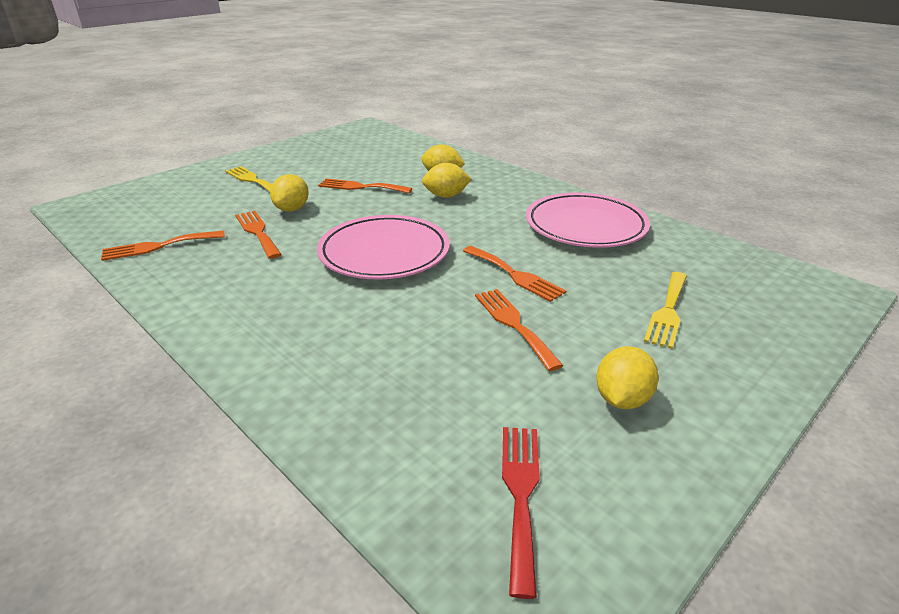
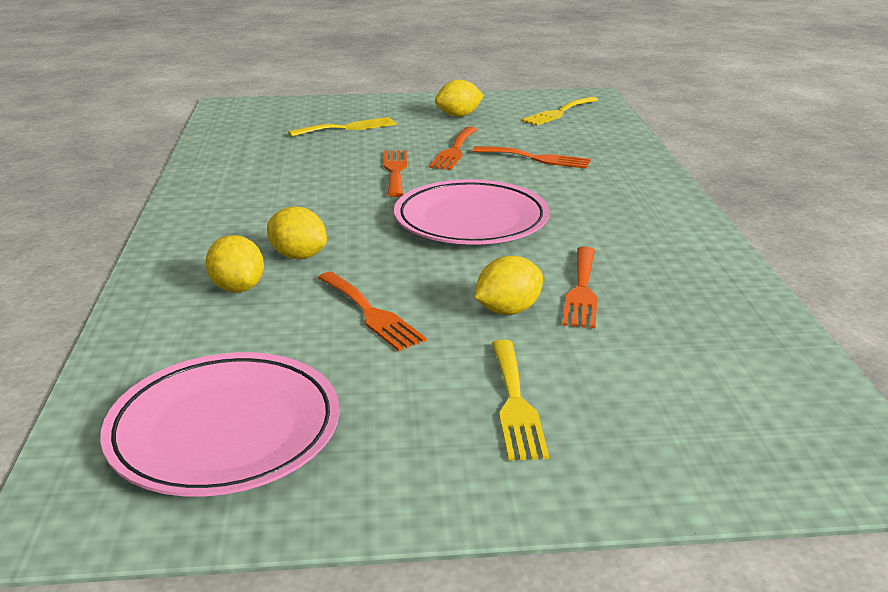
camera: 140 degrees left, 5 degrees down
(158, 246) = (720, 315): orange fork -> orange fork (536, 158)
(521, 494) = (558, 113): red fork -> yellow fork
(585, 226) = (252, 180): pink plate -> pink plate (224, 430)

